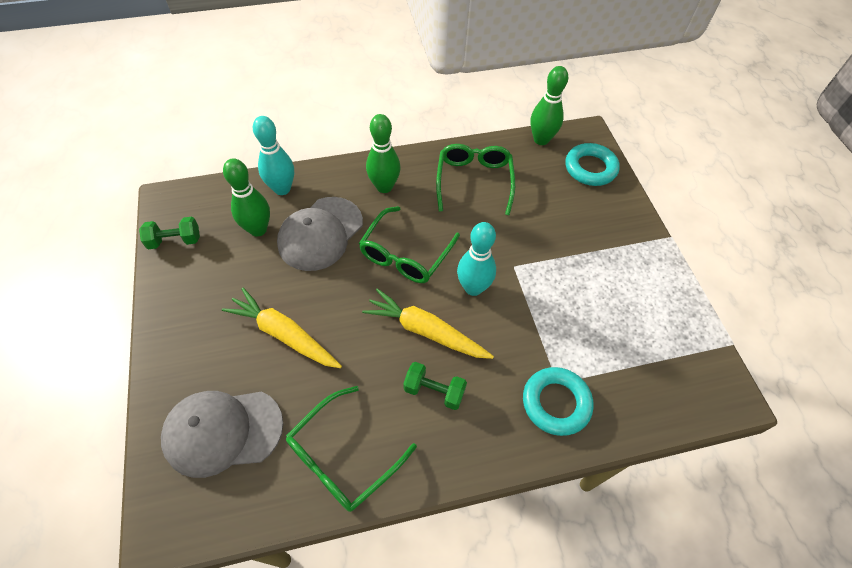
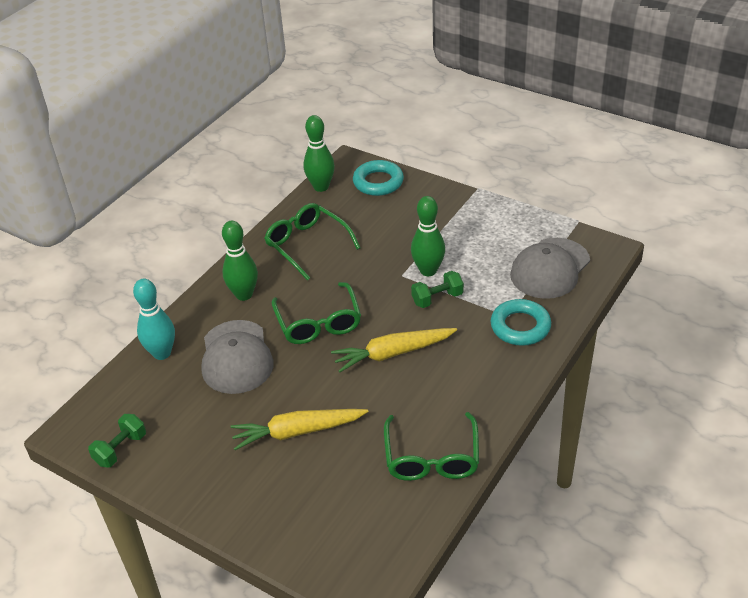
camera: 40 degrees left, 15 degrees down
(223, 431) = (333, 514): grey cap -> grey cap (550, 268)
(258, 229) = (181, 391): green bowling pin -> green bowling pin (428, 270)
(434, 391) = (441, 379): green dumbbell -> green dumbbell (437, 298)
(473, 288) = (391, 307): turquoise bowling pin -> none

